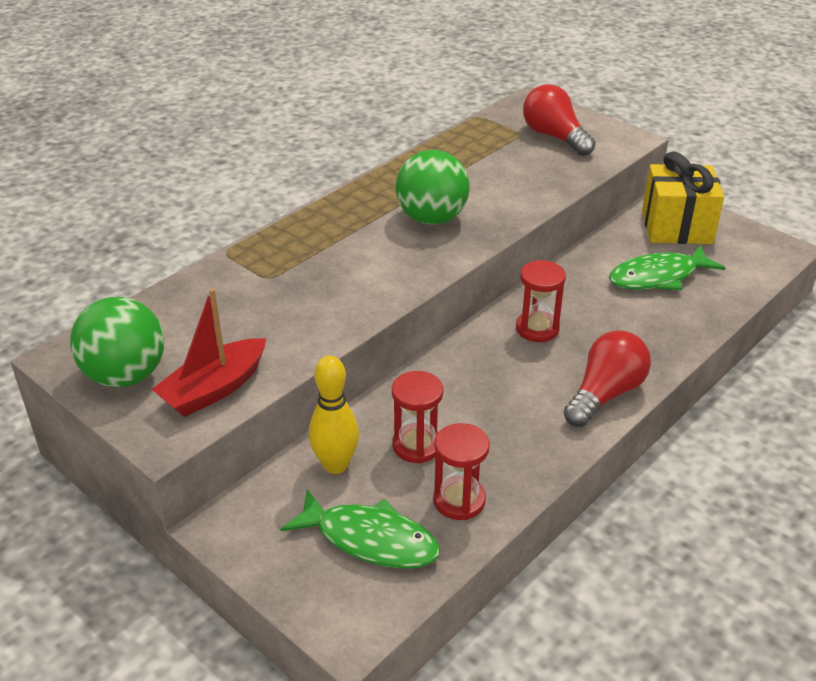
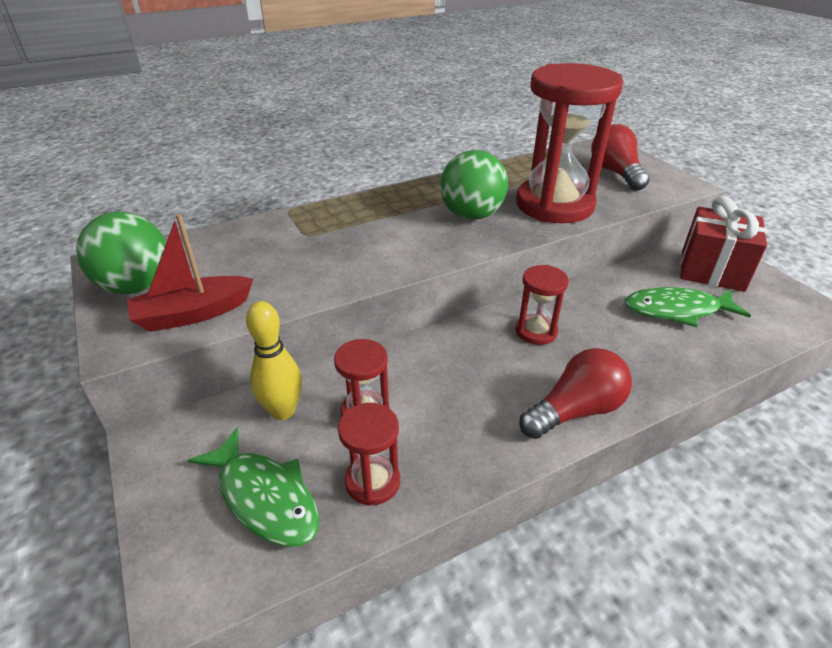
camera: 20 degrees right, 0 degrees up
(510, 189) = (554, 205): none -> red hourglass
(676, 227) = (712, 270): yellow gift -> red gift

